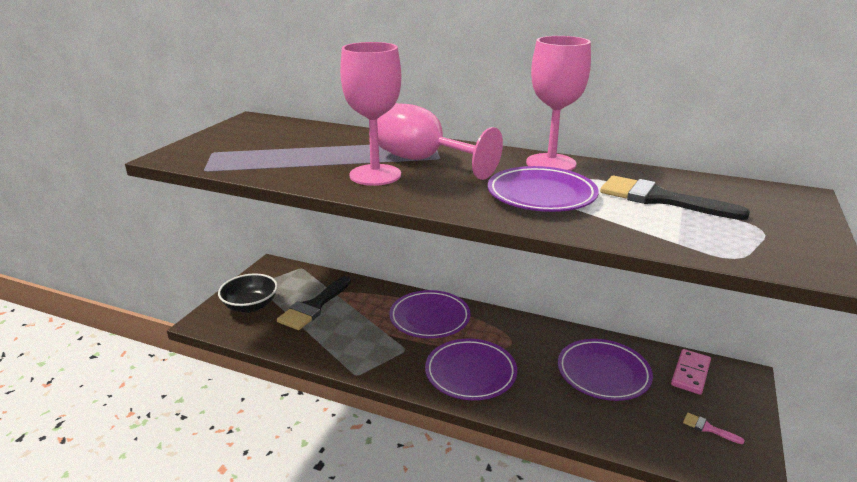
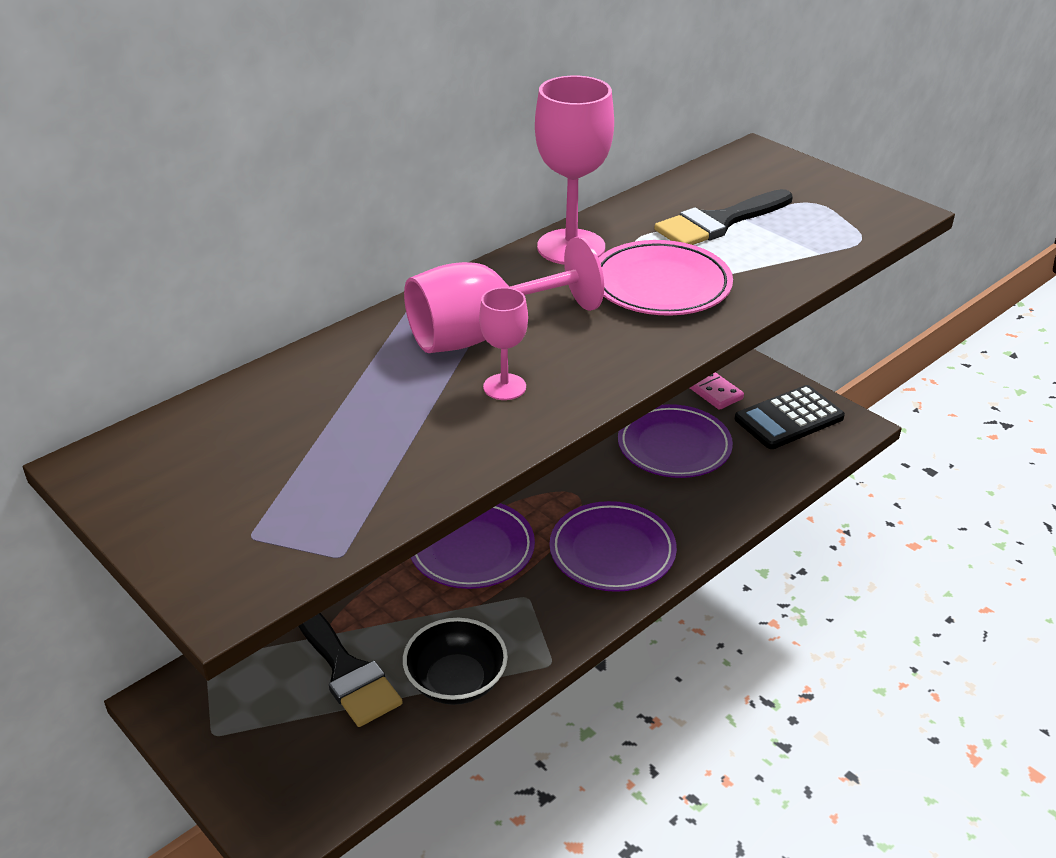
camera: 65 degrees left, 10 degrees up
(250, 306) = (279, 756): black bowl -> black bowl (456, 681)
(375, 175) = (504, 387): pink goblet -> pink goblet, size x0.53
(541, 195) = (661, 285): purple plate -> pink plate
(708, 428) = (789, 418): pink brush -> black calculator

